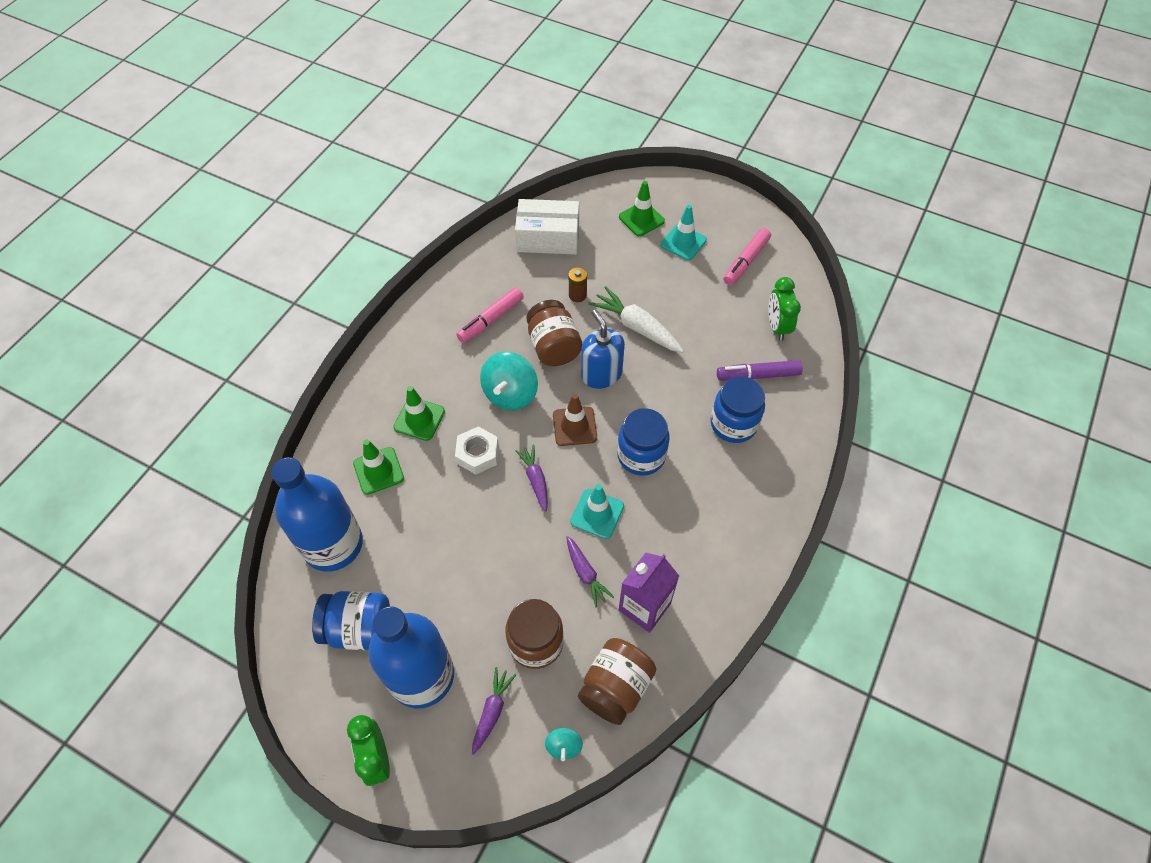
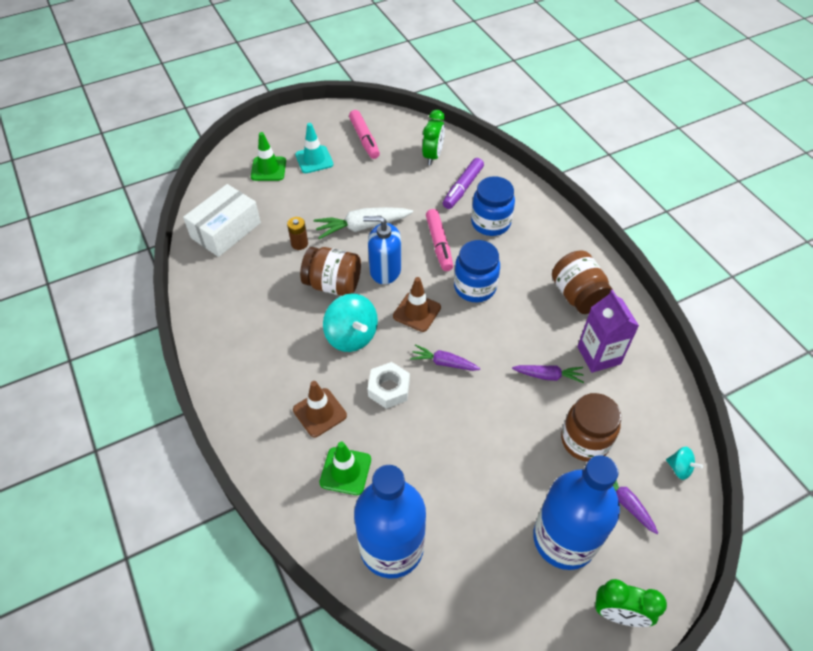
camera: 55 degrees left, 5 degrees down
(359, 628) = (489, 567): blue jar -> none
(419, 419) = (319, 412): green traffic cone -> brown traffic cone
(491, 320) = (268, 310): pink marker -> pink marker (439, 244)
(597, 514) = (503, 340): turquoise traffic cone -> none
(615, 687) = (651, 409): brown jar -> brown jar (577, 295)
(777, 327) = (433, 156): green clock -> green clock turned 105 degrees counterclockwise

